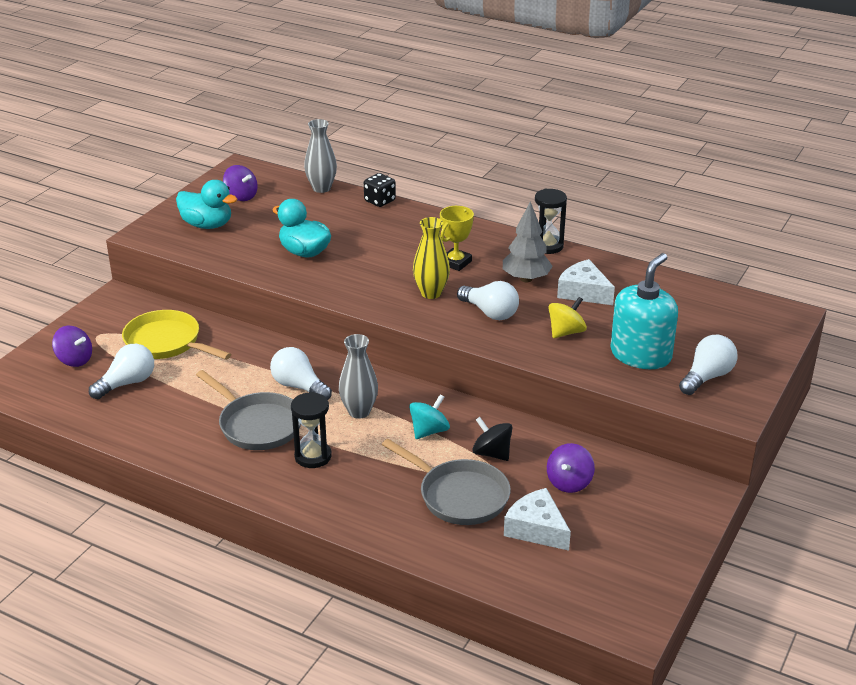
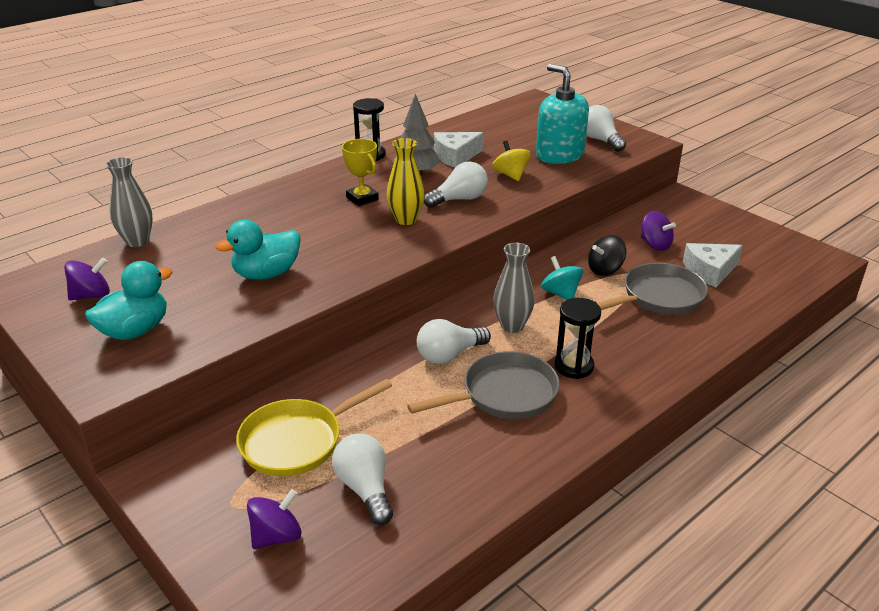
camera: 70 degrees left, 0 degrees up
(379, 201) = (205, 214): black dice -> none

